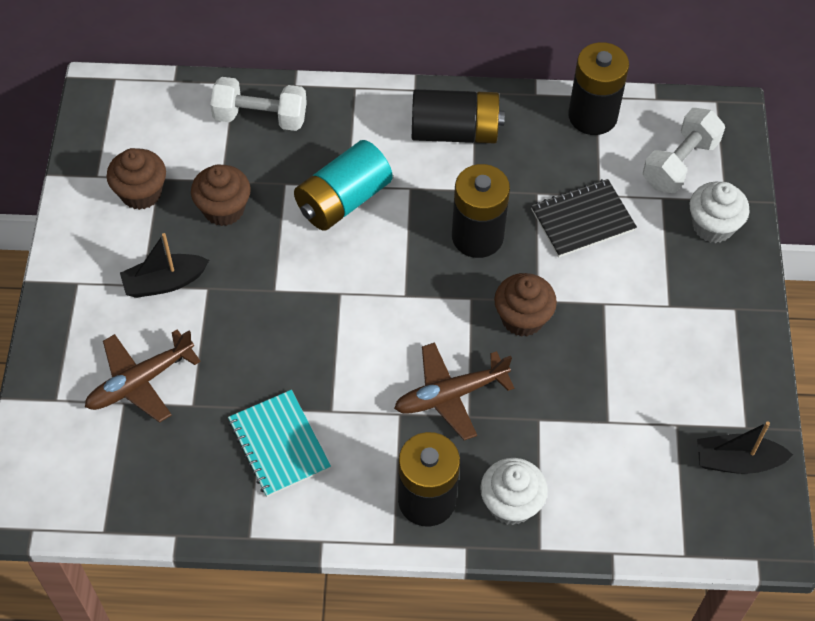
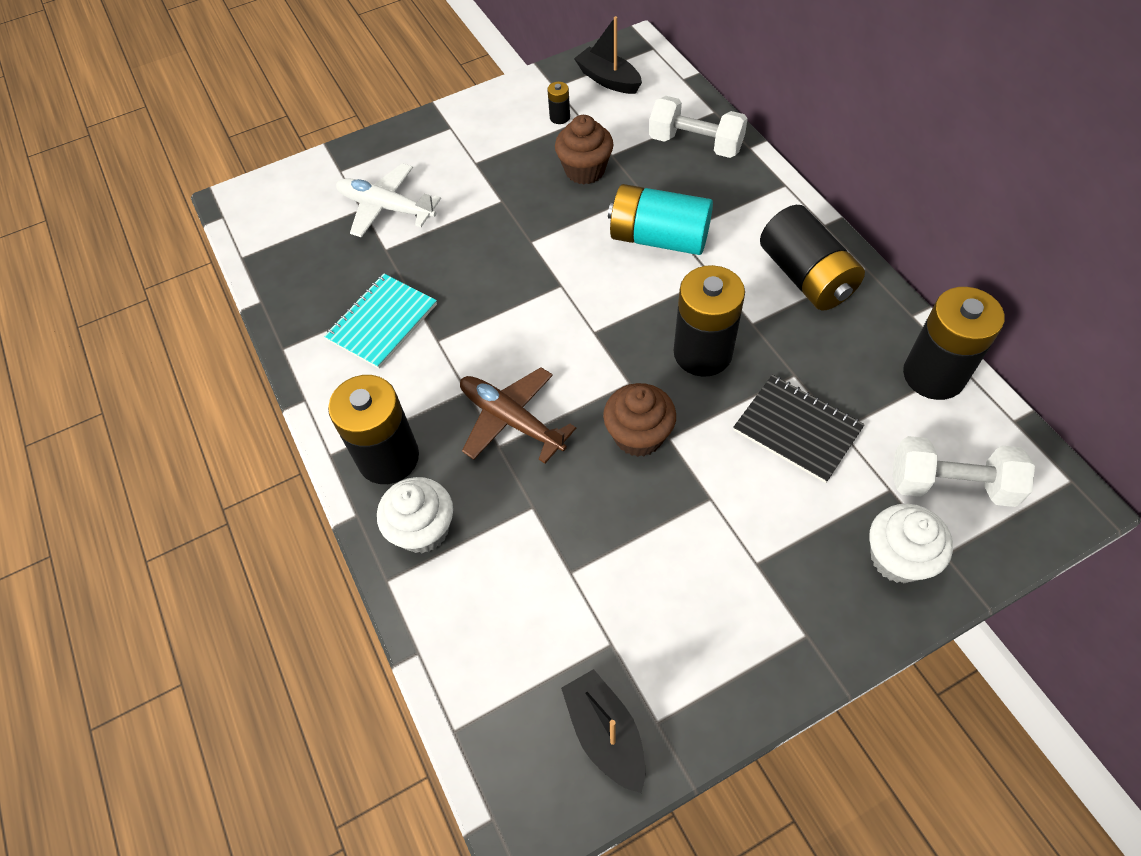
camera: 65 degrees right, 0 degrees up
(140, 381) = (387, 208): brown plane -> white plane
(141, 193) = (560, 117): brown cupcake -> black battery
(164, 282) = (487, 173): black boat -> black boat (608, 80)
(260, 117) = (695, 144): white dumbbell -> white dumbbell turned 45 degrees counterclockwise

